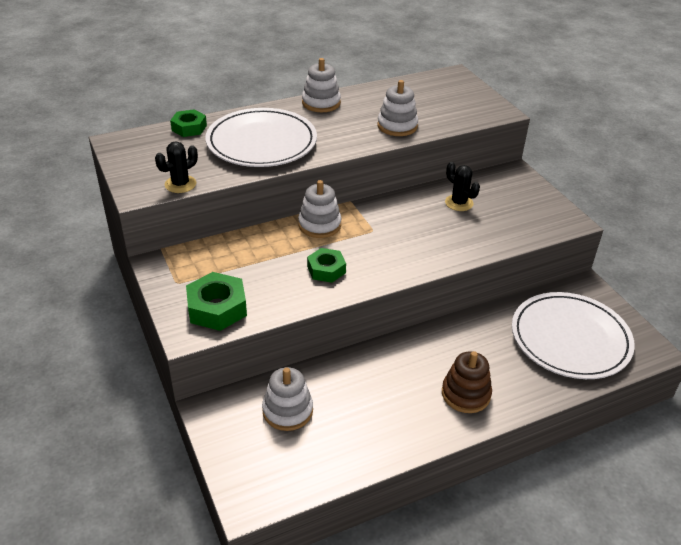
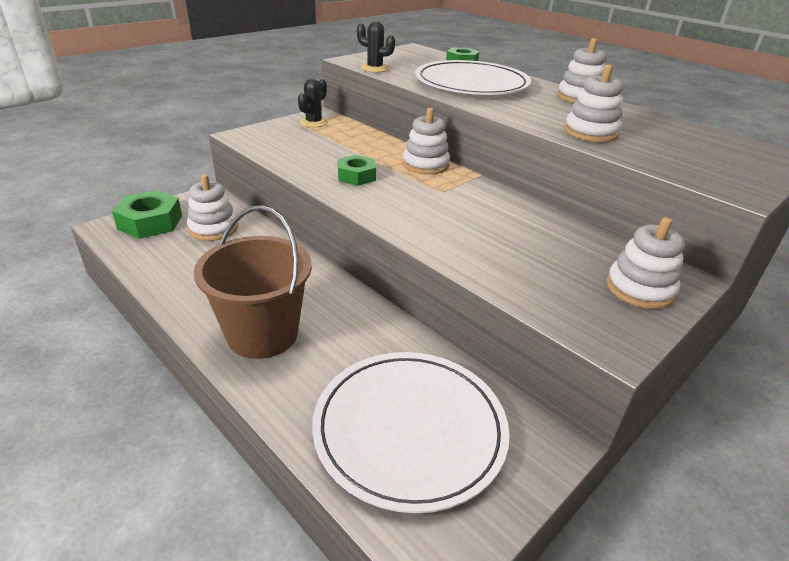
camera: 70 degrees right, 5 degrees down
(217, 308) = (276, 141): green nut -> green nut (150, 222)
(459, 203) = (551, 238): black cactus -> black cactus (313, 122)
(465, 394) = (262, 334): brown stacking toy -> brown bucket
(522, 192) = (639, 289): none -> white stacking toy

